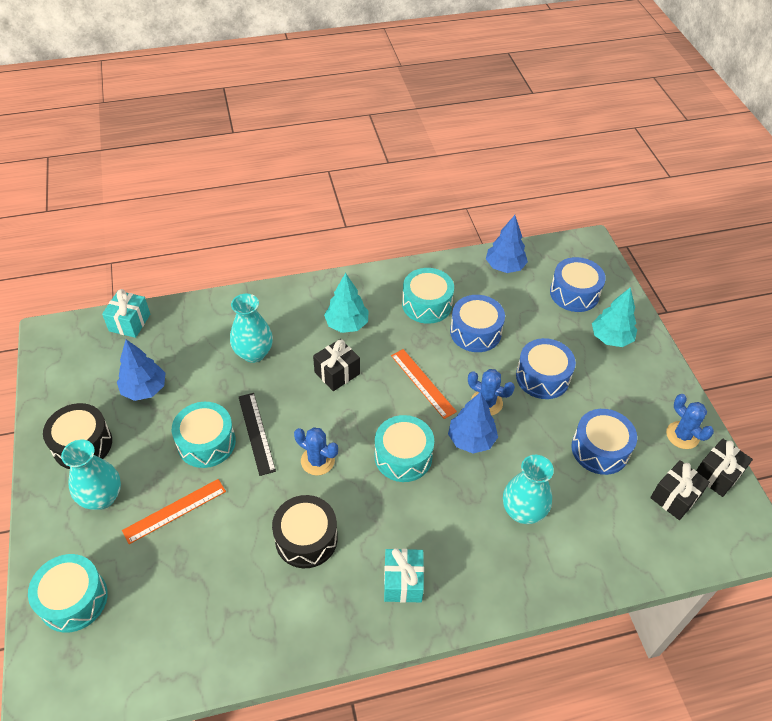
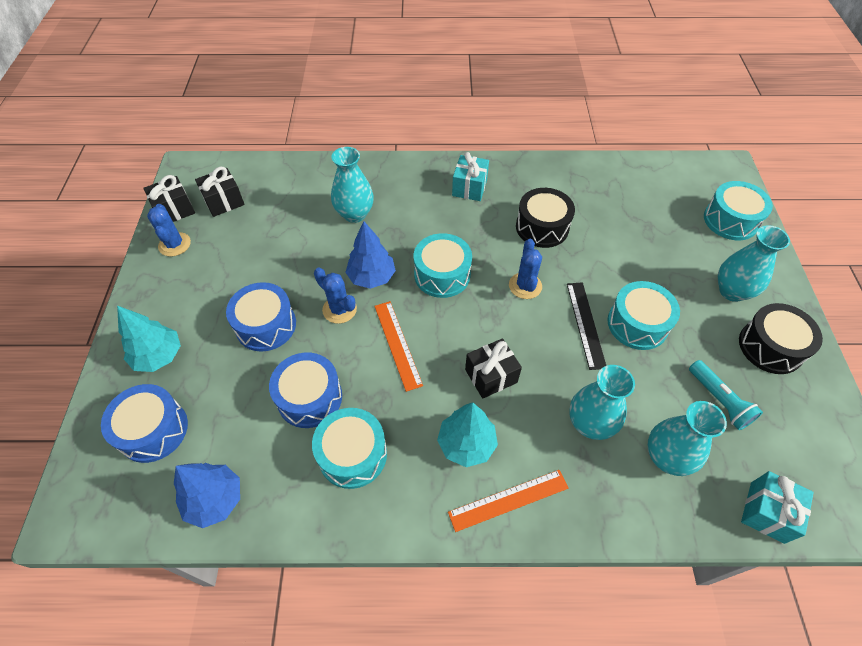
camera: 165 degrees left, 5 degrees up
(144, 389) = (719, 400): blue tree -> turquoise flashlight
(175, 511) = (659, 268): orange ruler -> orange ruler (508, 500)
(196, 342) = (666, 457): none -> turquoise vase
(317, 461) = (525, 286): blue cactus -> blue cactus turned 45 degrees clockwise
(600, 449) = (258, 247): blue drum -> none

